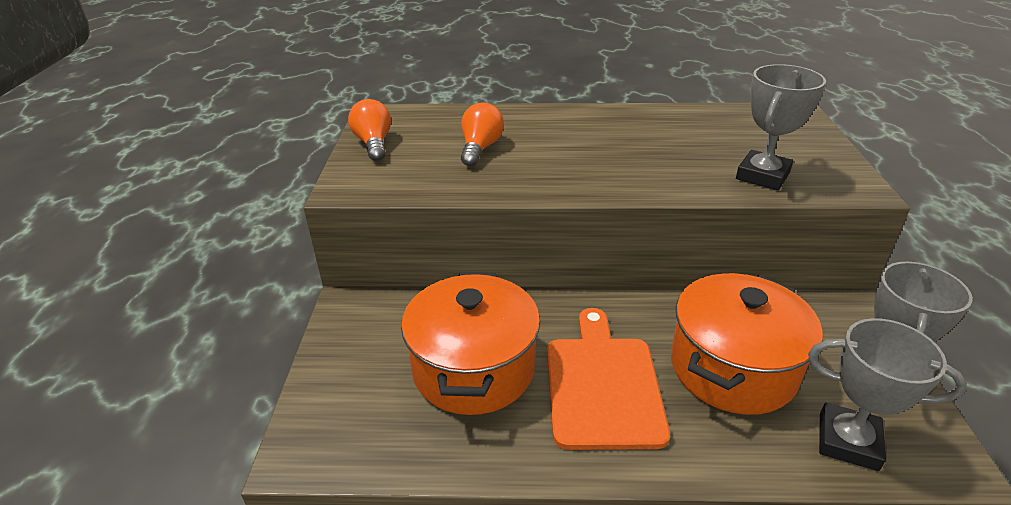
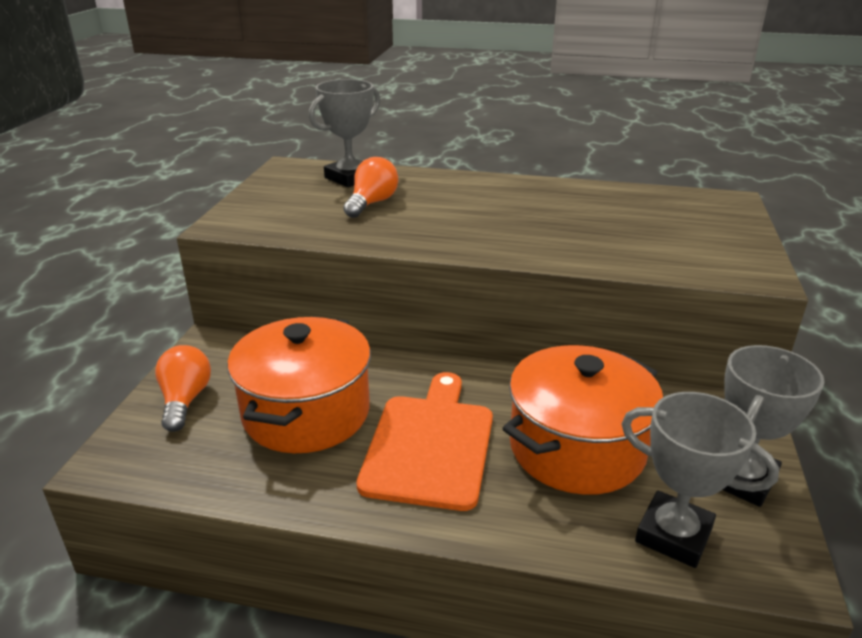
camera: 10 degrees right, 5 degrees down
(373, 144) = (270, 190): orange light bulb -> orange light bulb (185, 400)
(762, 176) = (655, 254): grey trophy -> grey trophy (350, 178)

